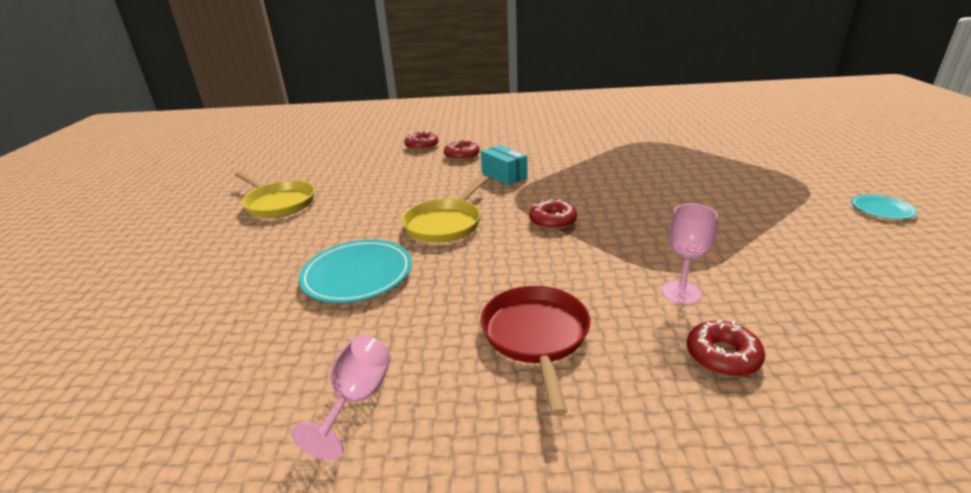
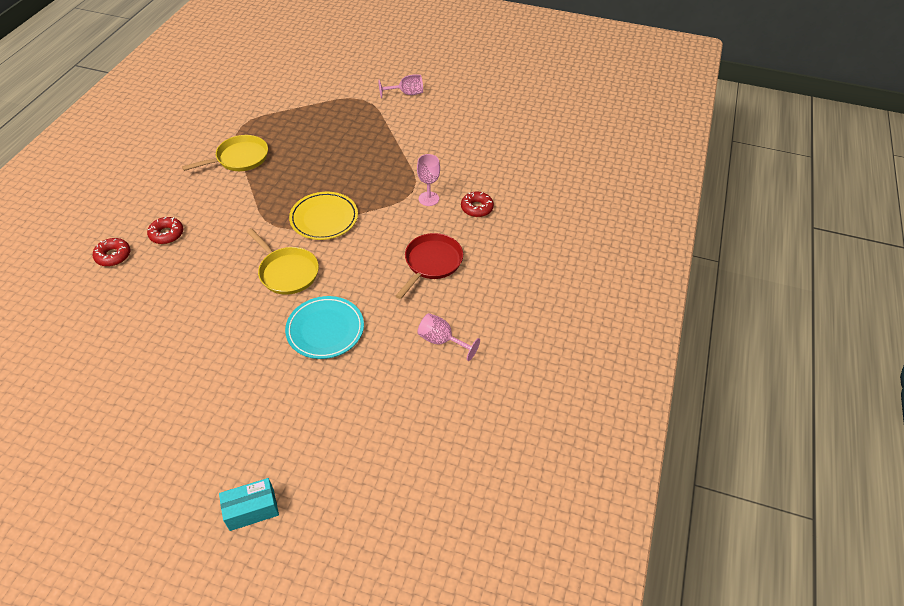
camera: 75 degrees left, 20 degrees up
(278, 203) = (161, 376): yellow pan -> yellow pan (239, 158)
(504, 175) = (233, 220): turquoise box -> turquoise box (252, 509)
(536, 336) = (431, 263): red pan -> red pan turned 105 degrees clockwise
(552, 221) = (324, 218): red donut -> yellow plate
(881, 209) = (406, 93): turquoise plate -> pink goblet

